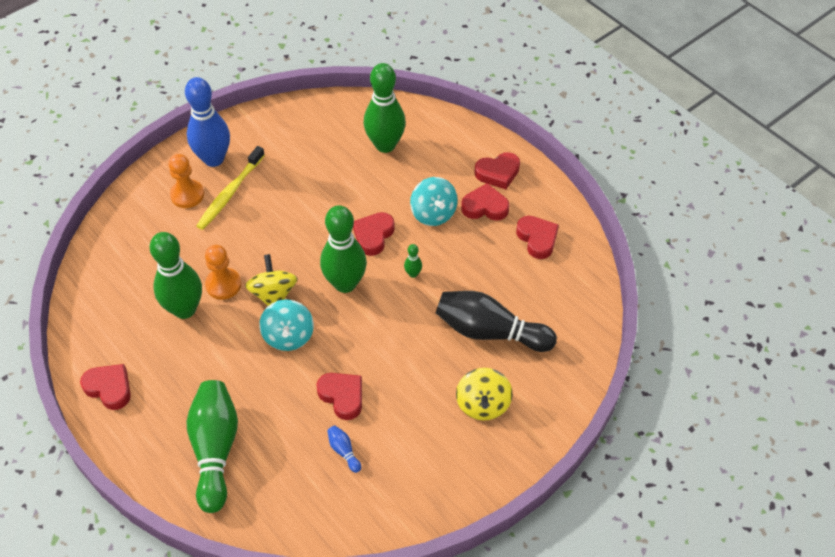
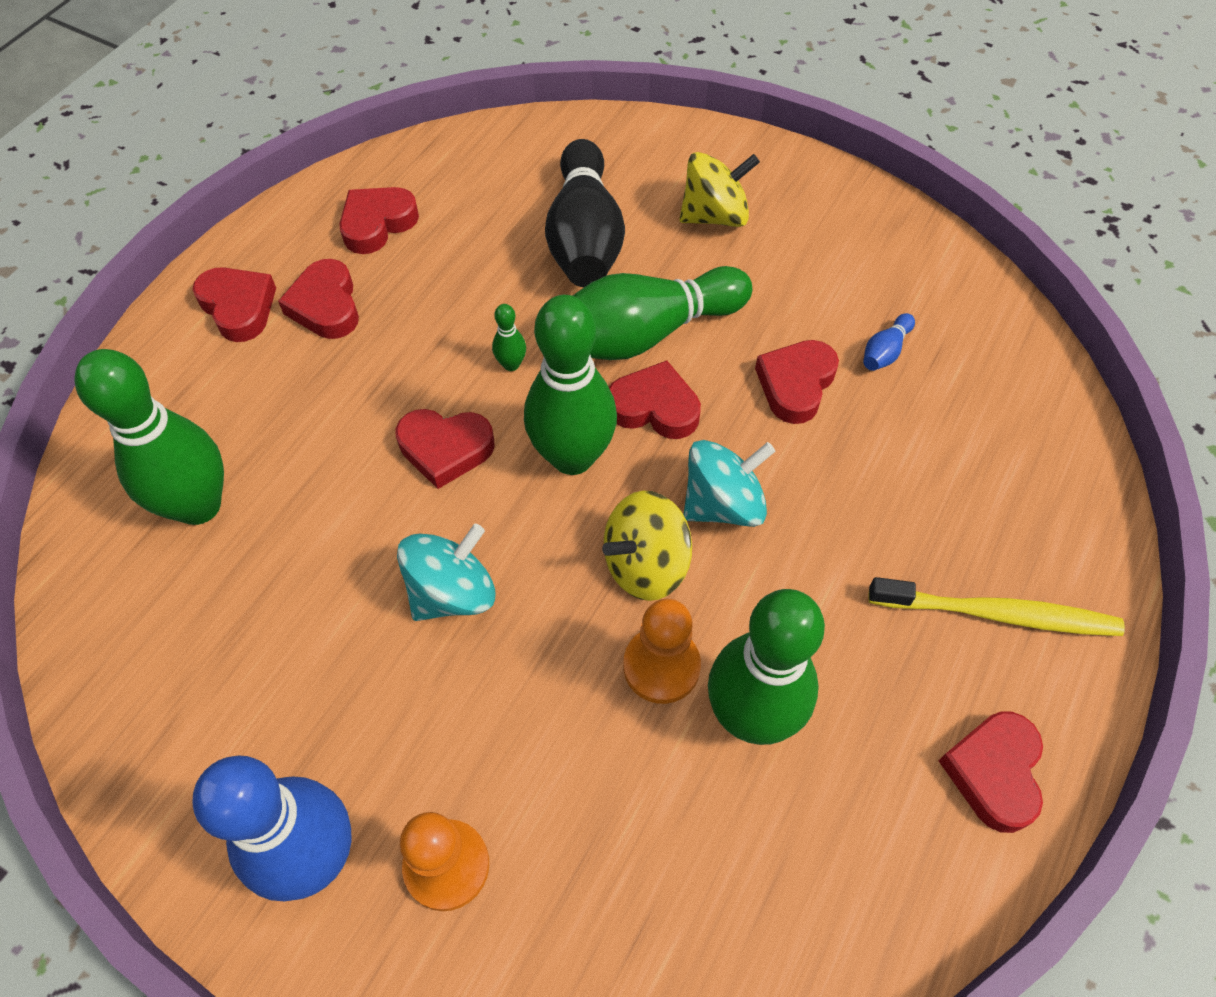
camera: 110 degrees left, 5 degrees up
(215, 450) = (993, 527): green bowling pin -> green bowling pin (644, 334)
(230, 193) = (413, 765): yellow toothbrush -> yellow toothbrush (998, 614)
(358, 326) = (654, 407): none -> red heart
(433, 213) = (363, 374): turquoise spinning top -> turquoise spinning top (452, 592)

